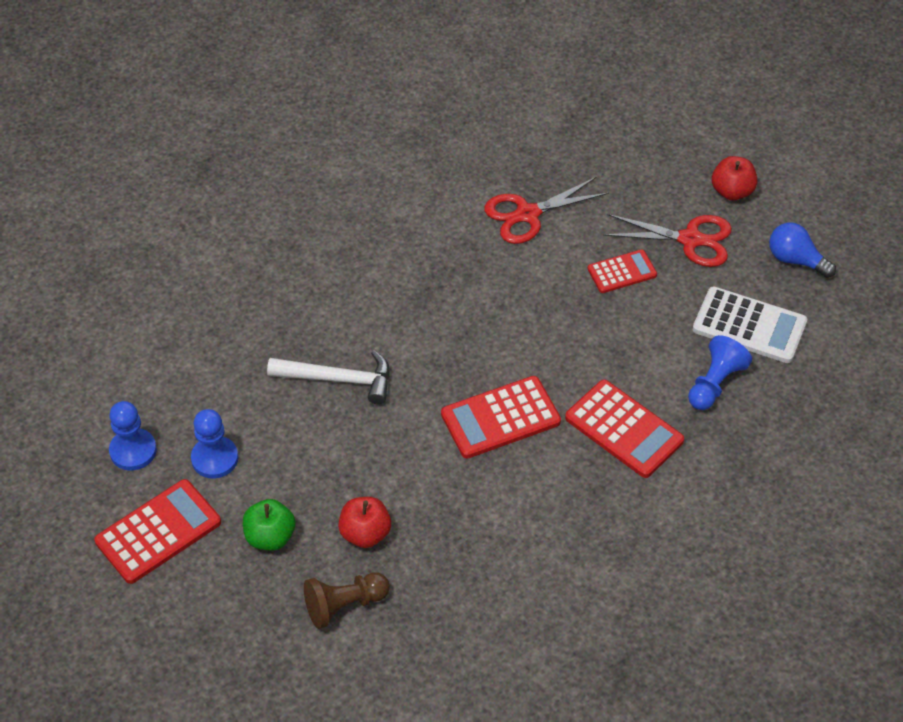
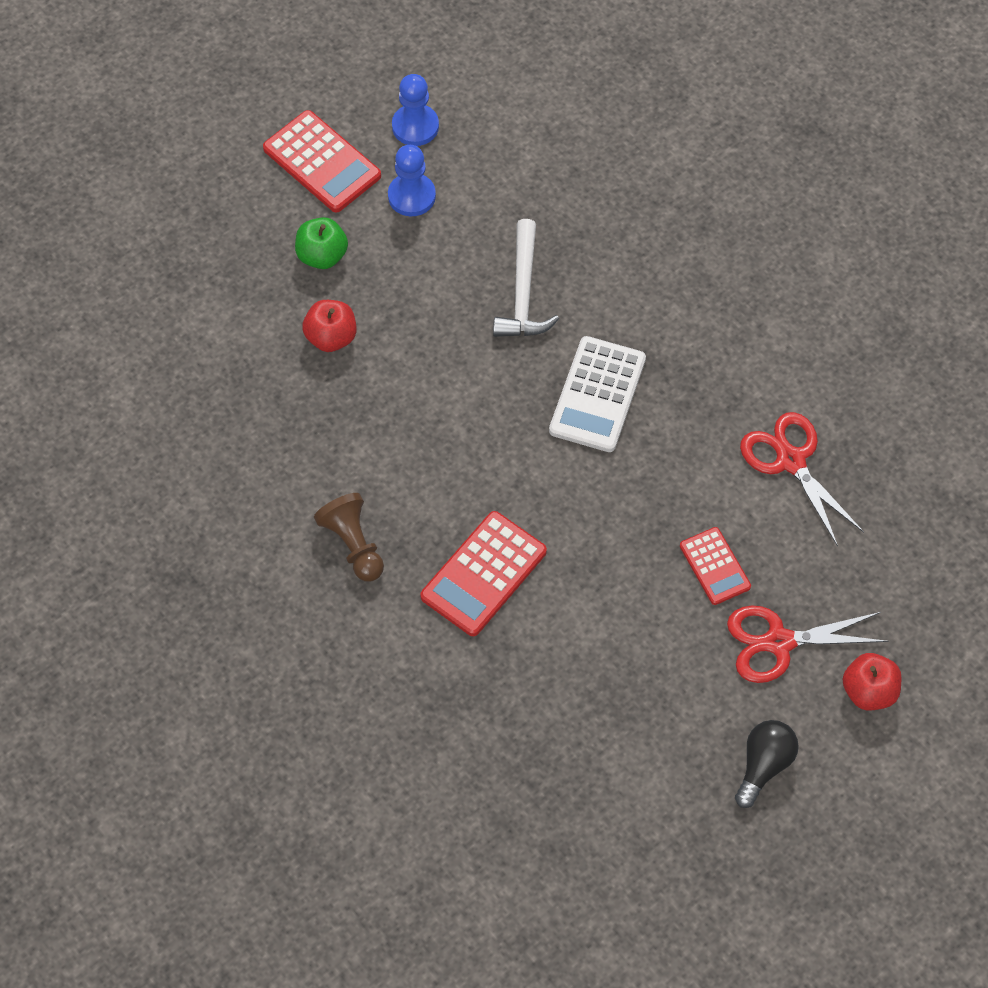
camera: 85 degrees right, 10 degrees up
(344, 605) = (247, 328): brown pawn -> brown pawn (353, 544)
(500, 418) = (487, 450): red calculator -> none
(690, 239) = (778, 642): red scissors -> red scissors turned 75 degrees clockwise
(715, 383) = (558, 669): blue pawn -> none
(749, 326) = (649, 709): white calculator -> white calculator (597, 395)
(795, 260) = (763, 765): blue light bulb -> black light bulb

